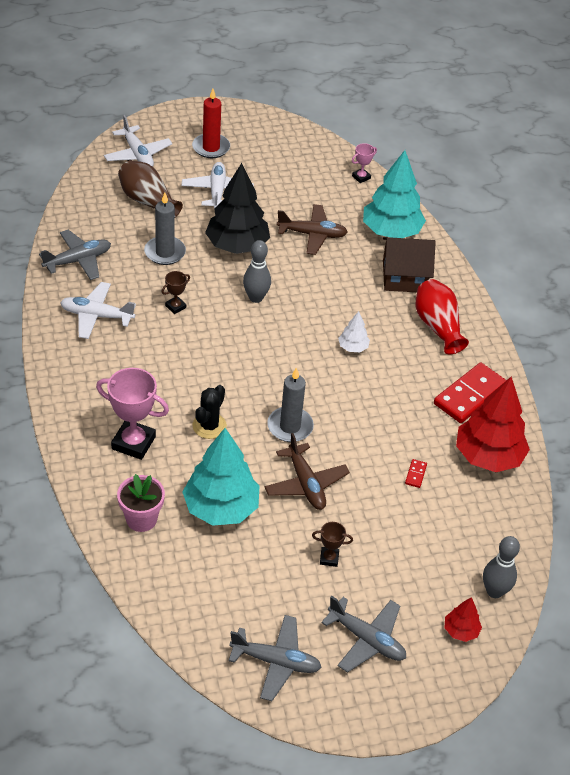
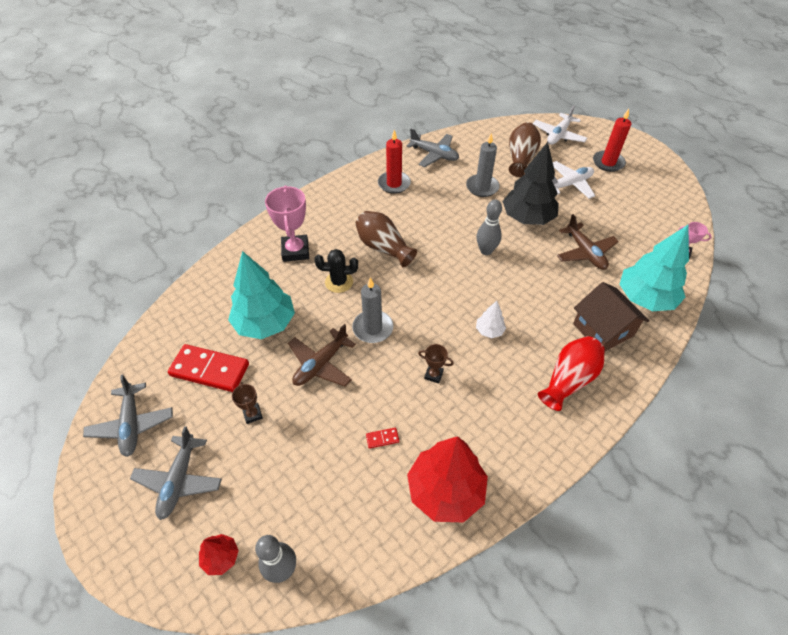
camera: 65 degrees right, 5 degrees up
(96, 316) = (394, 184): white plane -> red candle
(141, 519) = (229, 285): pink flower pot -> none
(175, 306) = (437, 215): brown trophy -> brown trophy (433, 375)
(189, 370) = (383, 248): none -> brown vase
(470, 395) = (508, 442): red domino -> red domino (210, 370)

